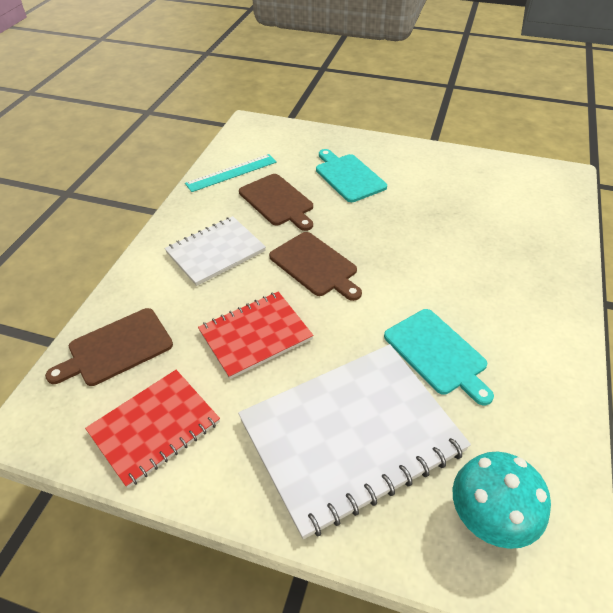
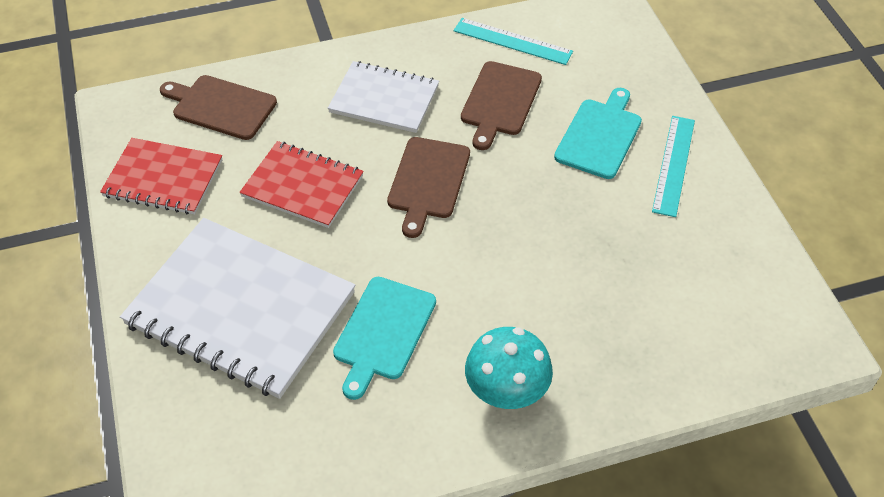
camera: 55 degrees right, 5 degrees up
(397, 161) = (673, 165): none -> turquoise ruler
(488, 519) = (219, 442): turquoise mushroom -> turquoise mushroom (506, 392)

